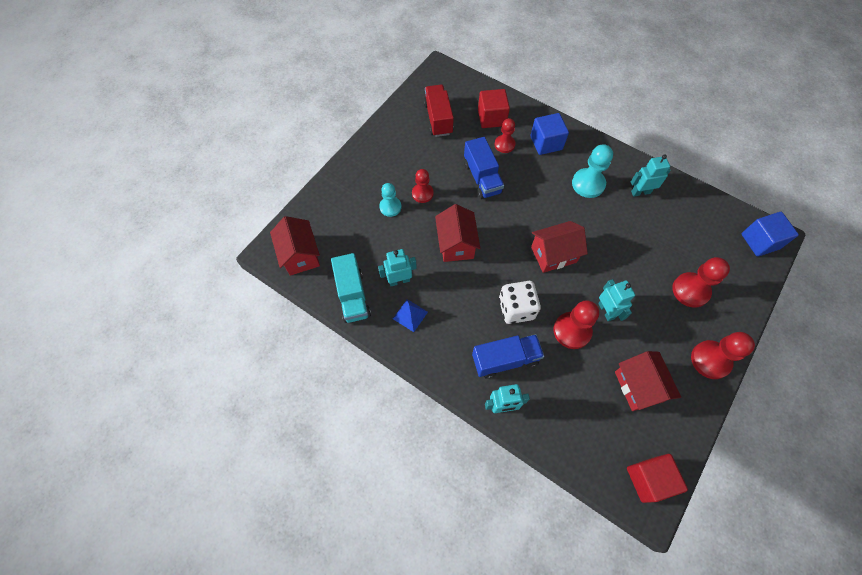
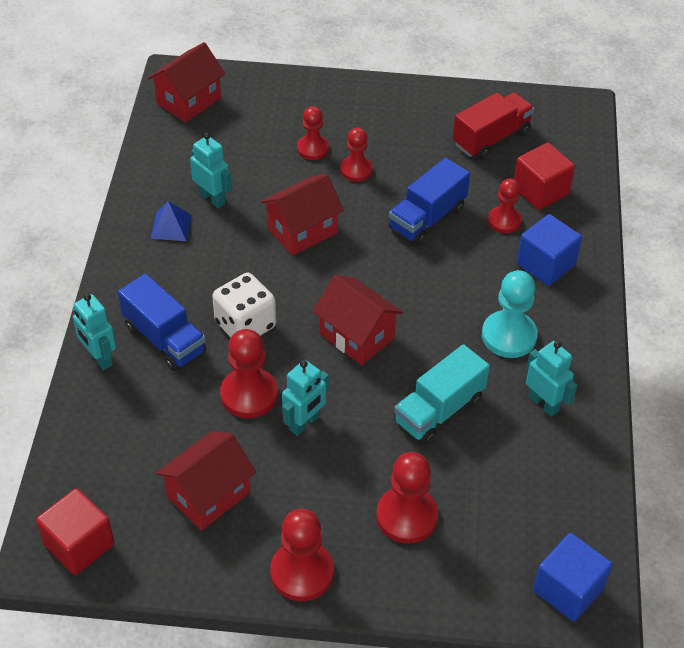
camera: 60 degrees right, 15 degrees down
(353, 296) = (164, 166): turquoise truck -> turquoise truck (439, 410)
(390, 207) = (312, 149): turquoise pawn -> red pawn

